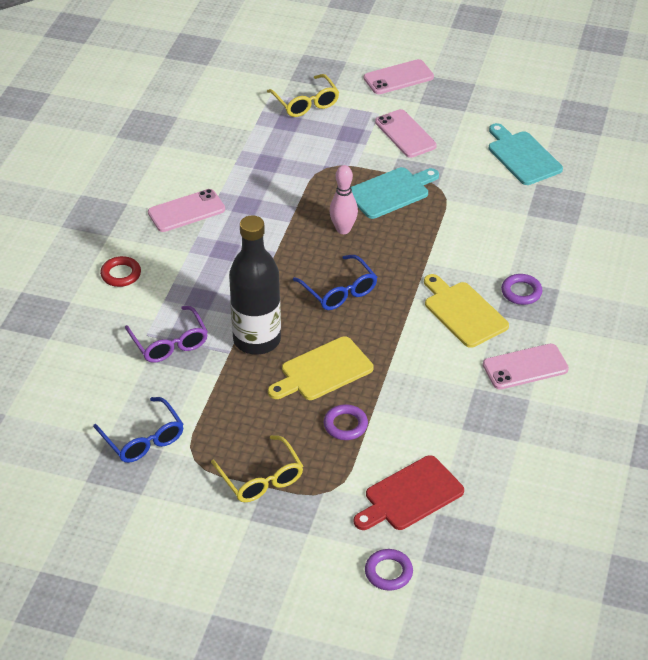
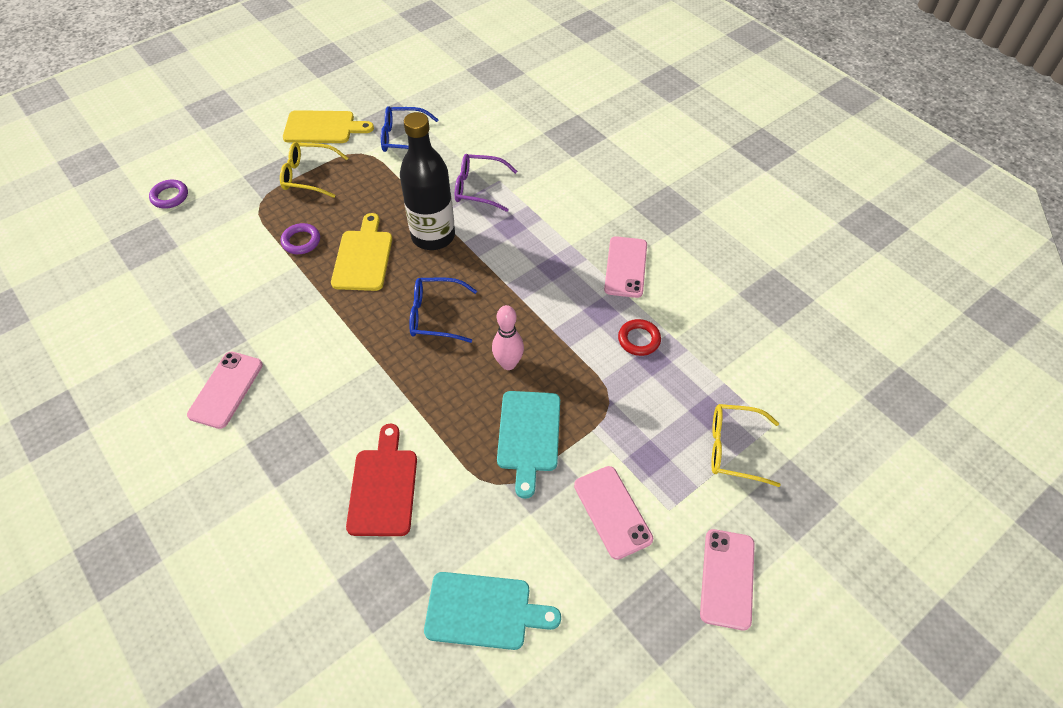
camera: 125 degrees right, 10 degrees up
(121, 274) = (579, 194): red ring -> red ring (639, 340)
(405, 134) = (612, 512): pink phone -> pink phone turned 60 degrees clockwise
(410, 495) = (206, 241): red cutting board -> red cutting board (383, 487)
(463, 312) = (326, 387): yellow cutting board -> yellow cutting board (323, 128)
(521, 292) = (303, 451): purple ring -> none

